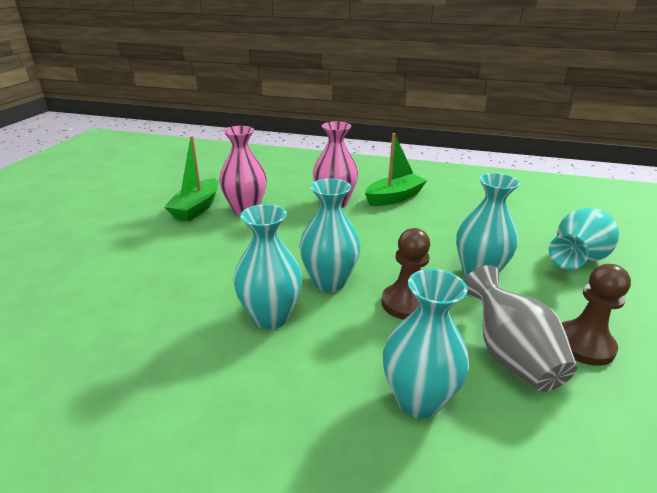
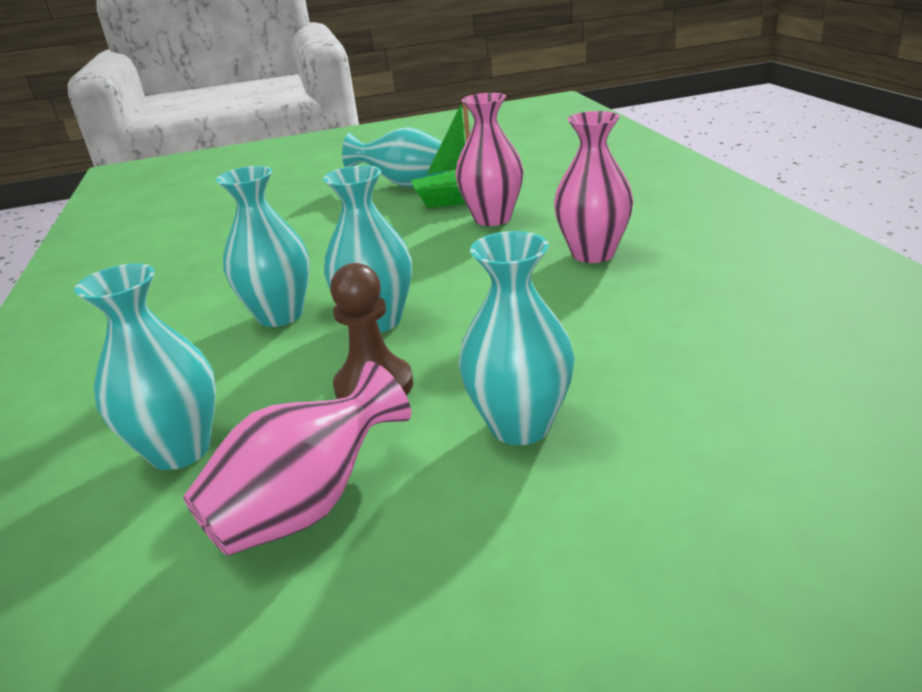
camera: 65 degrees right, 0 degrees up
(394, 198) = (686, 284): green boat -> none
(510, 355) = (307, 506): grey vase -> pink vase
(577, 259) = (723, 538): turquoise vase -> turquoise vase (406, 184)
(584, 345) = (388, 588): brown pawn -> none

